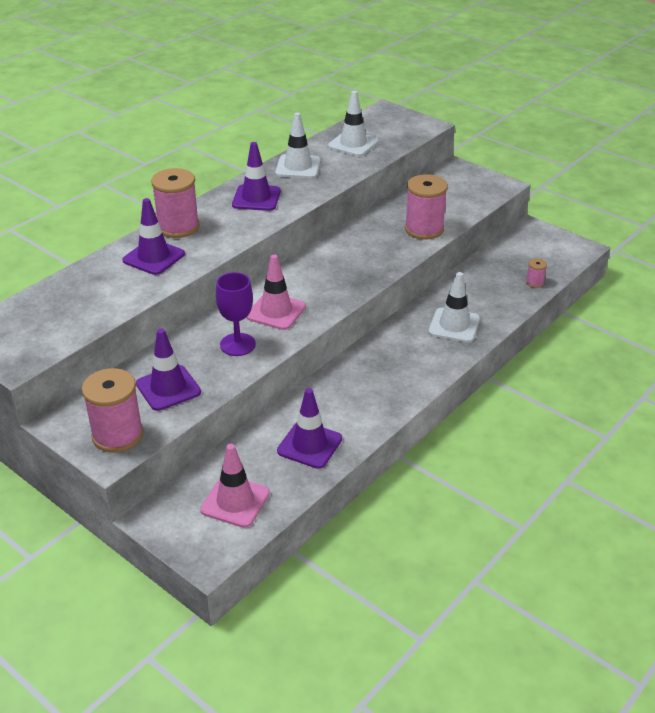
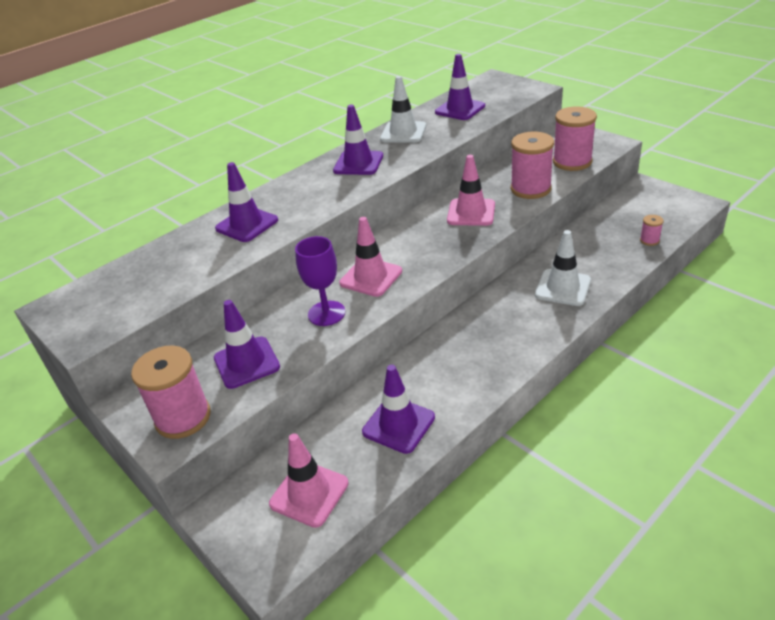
camera: 10 degrees right, 0 degrees up
(178, 227) = (277, 194): pink spool -> pink spool (572, 162)
(353, 144) = (460, 109): white traffic cone -> purple traffic cone
(367, 251) = (471, 213): none -> pink traffic cone

